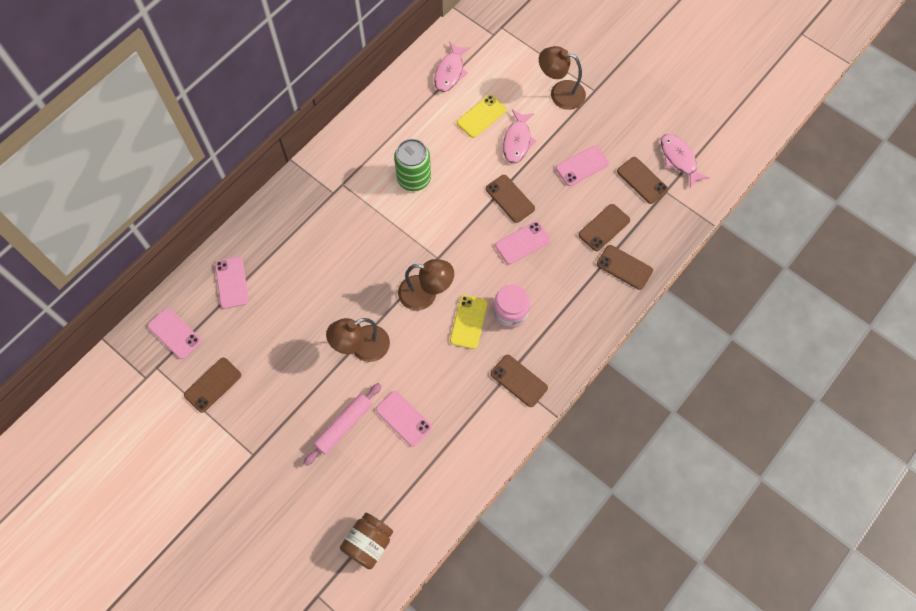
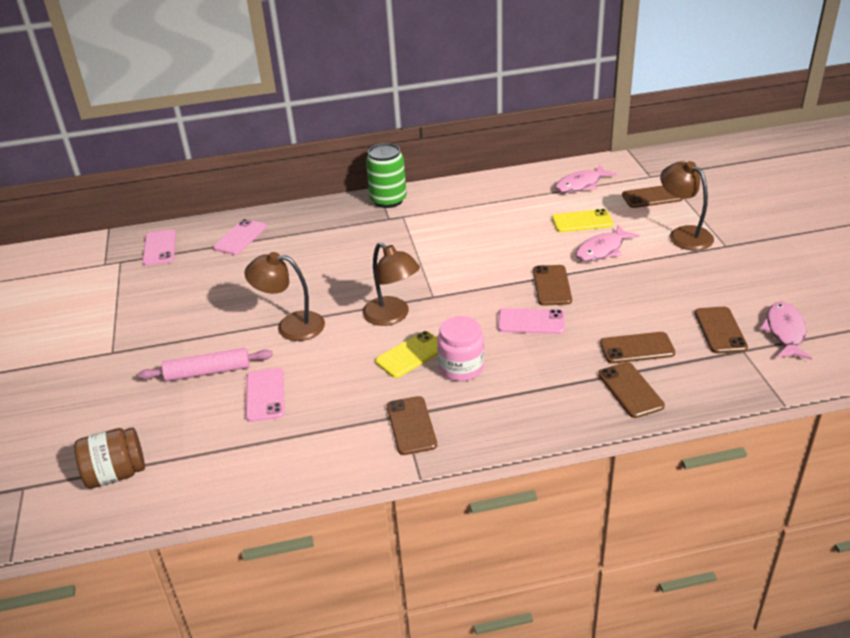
camera: 40 degrees right, 30 degrees down
(213, 385) = (144, 291): brown phone -> brown phone (652, 197)
(414, 179) = (471, 237): green can -> green can (388, 200)
(582, 166) = (657, 293): pink phone -> none

